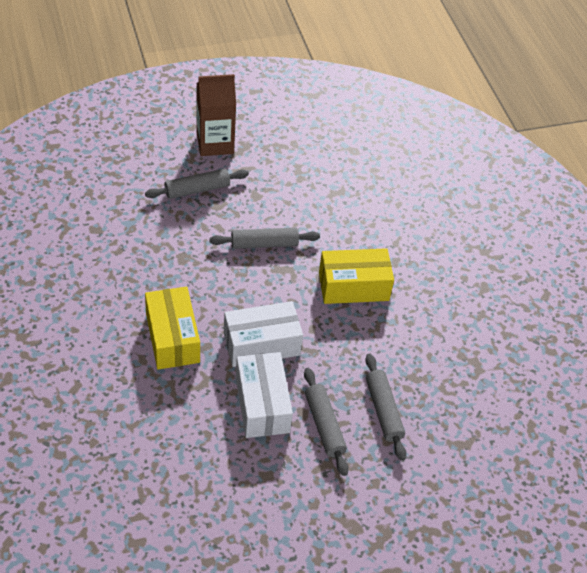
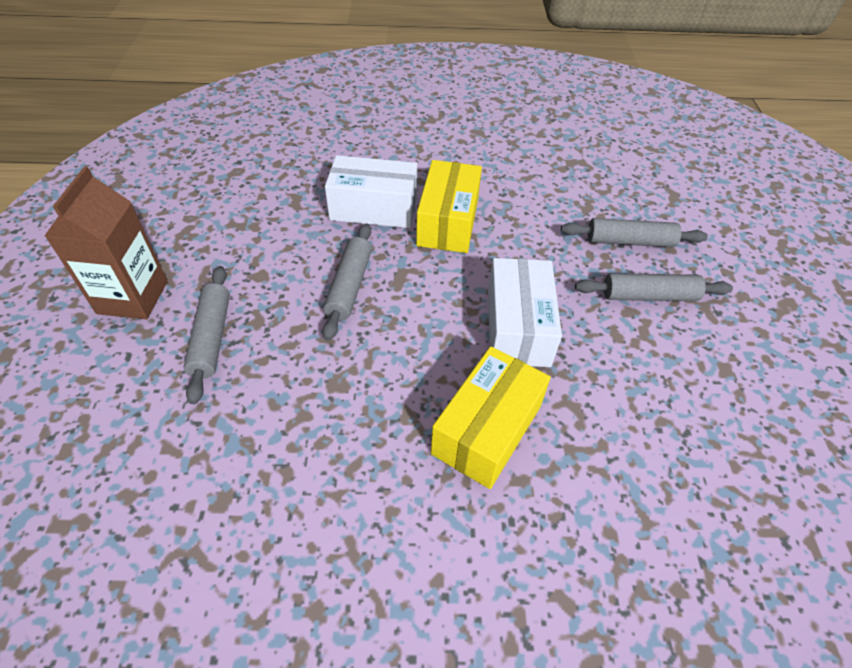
camera: 70 degrees left, 0 degrees up
(172, 338) = (487, 429): yellow box -> yellow box turned 60 degrees counterclockwise
(262, 404) = (615, 348): white box -> white box (374, 208)

